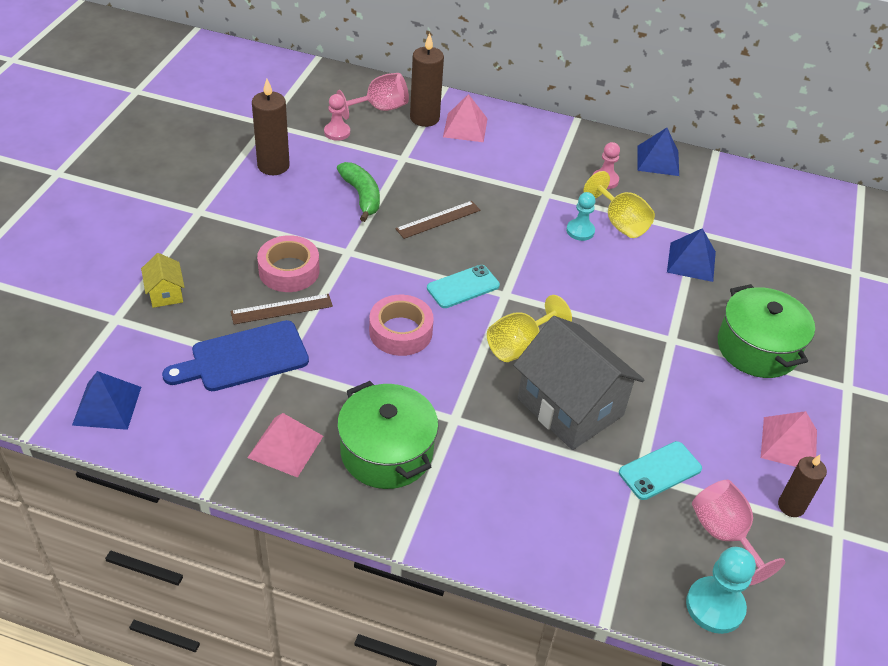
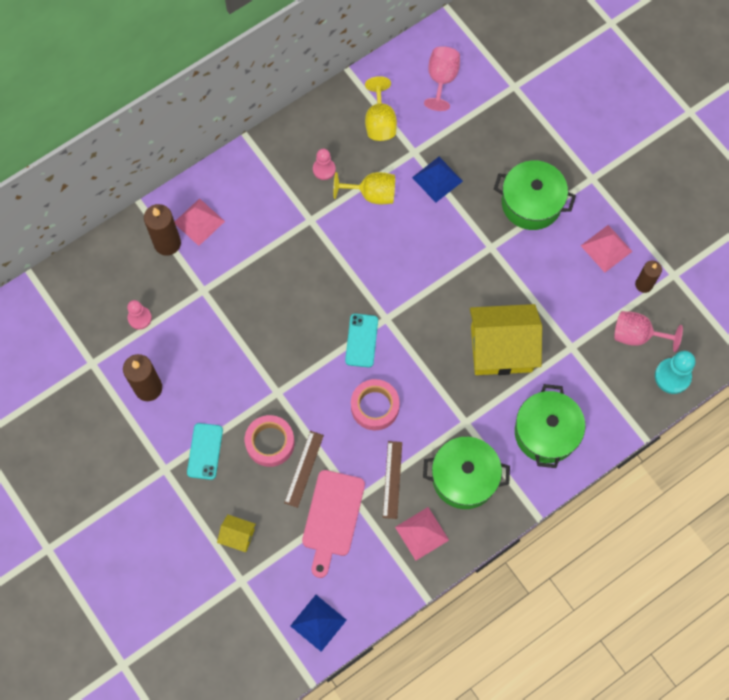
camera: 50 degrees left, 25 degrees up
(244, 358) = (332, 517): blue cutting board -> pink cutting board
(362, 196) = (226, 347): green banana -> none
(380, 108) = (132, 268): pink goblet -> pink goblet (442, 79)
(438, 219) = (286, 311): brown ruler -> brown ruler (392, 479)
(513, 505) = (546, 432): none -> green pot
(519, 346) = (435, 342): yellow goblet -> yellow goblet (380, 122)
(570, 407) = (501, 349): grey house -> yellow house
(580, 231) = (361, 226): turquoise pawn -> none
(658, 160) = (329, 117): blue pyramid -> none
(660, 470) = (577, 335): turquoise phone -> turquoise phone (205, 451)

